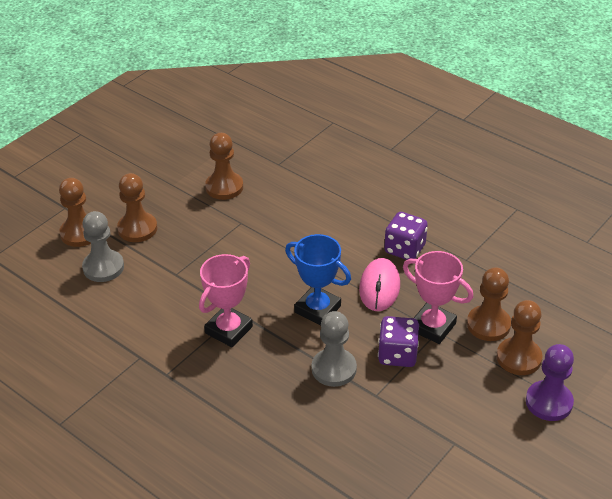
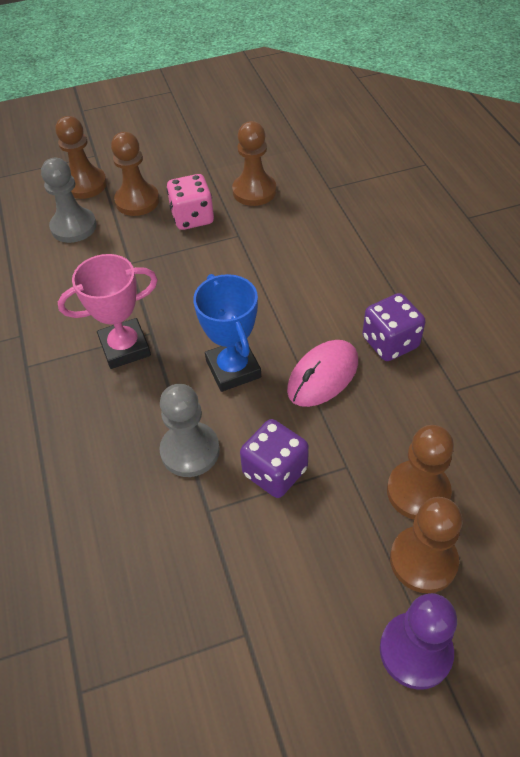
camera: 35 degrees right, 10 degrees up
(194, 224) = (192, 218): none -> pink dice
(432, 326) = (345, 457): pink trophy -> none

